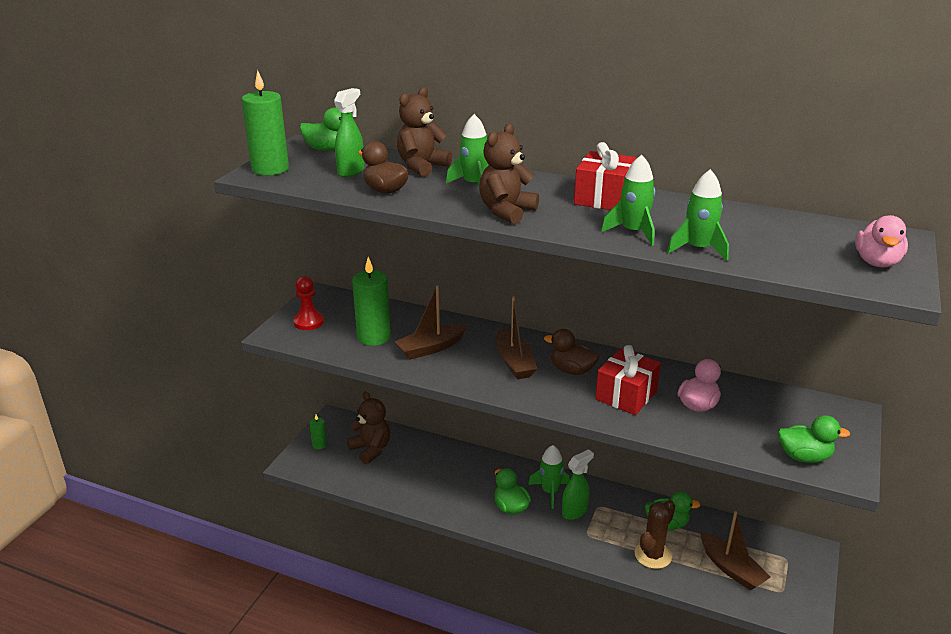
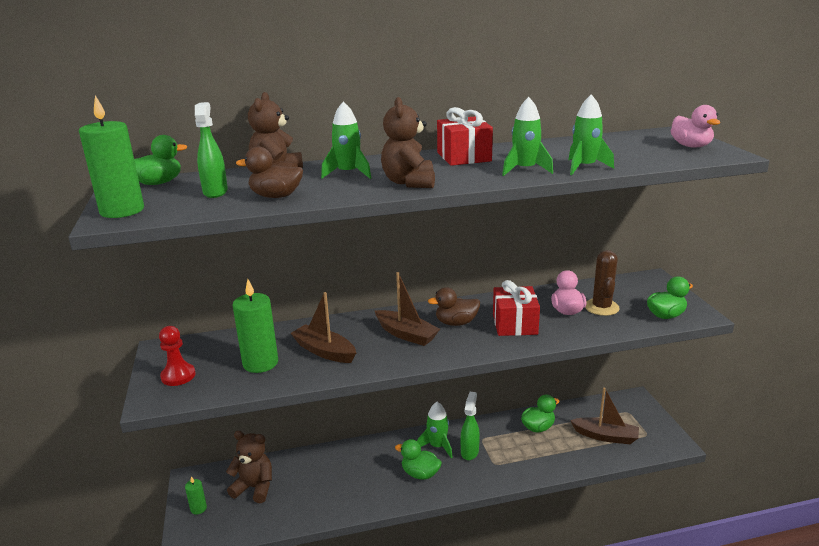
camera: 35 degrees left, 5 degrees down
(431, 348) = (324, 351): brown boat -> brown boat turned 105 degrees clockwise
(653, 555) = (551, 454): brown cactus -> brown cactus (601, 307)

